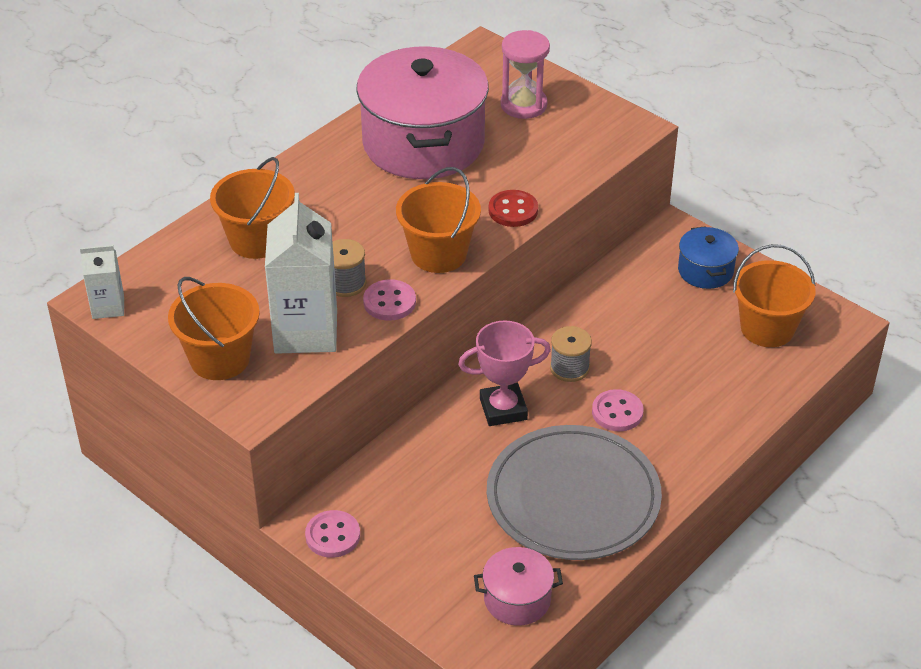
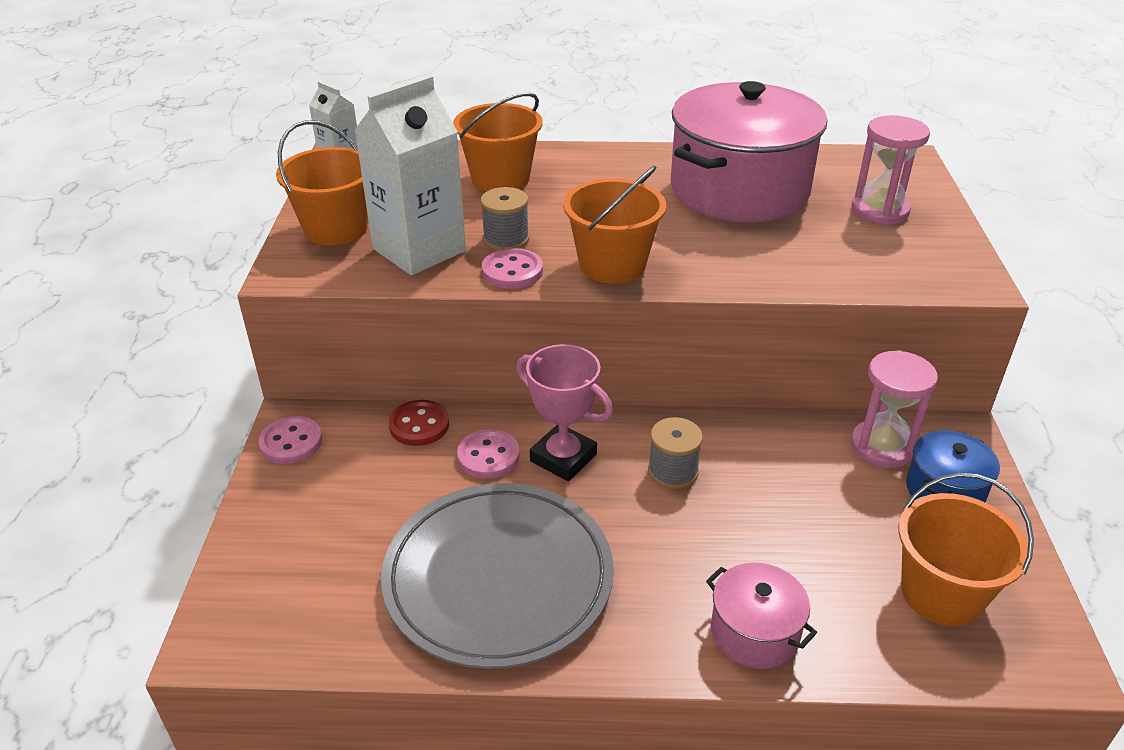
camera: 50 degrees right, 5 degrees down
(513, 210) = (733, 274): red button -> red button (419, 425)
(517, 599) = (313, 617): pink pot -> pink pot (754, 632)
(617, 412) = (657, 541): pink button -> pink button (488, 456)
(647, 268) = (882, 446): none -> pink hourglass

